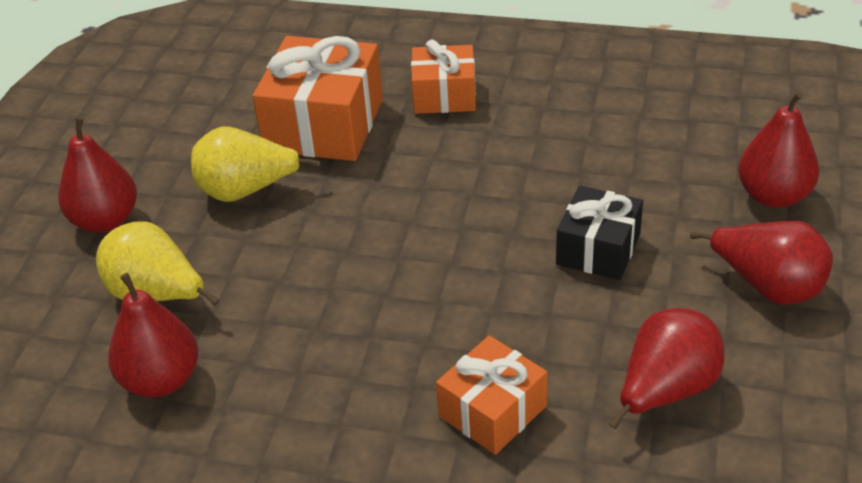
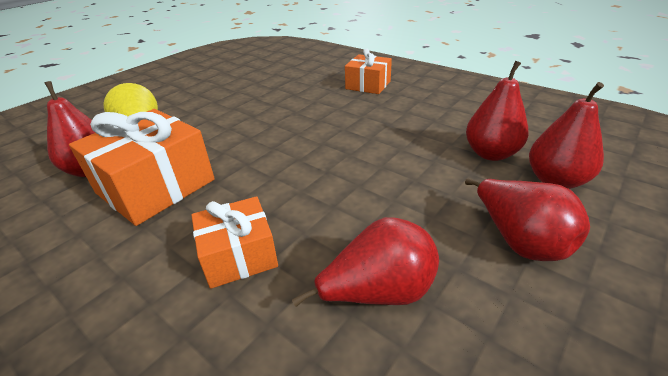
camera: 25 degrees right, 5 degrees down
(105, 221) = (160, 98): red pear -> red pear (491, 154)
(247, 191) = (232, 101): yellow pear -> none
(324, 125) = (296, 84): orange gift -> orange gift (156, 186)
(598, 249) = (398, 177): black gift -> none

